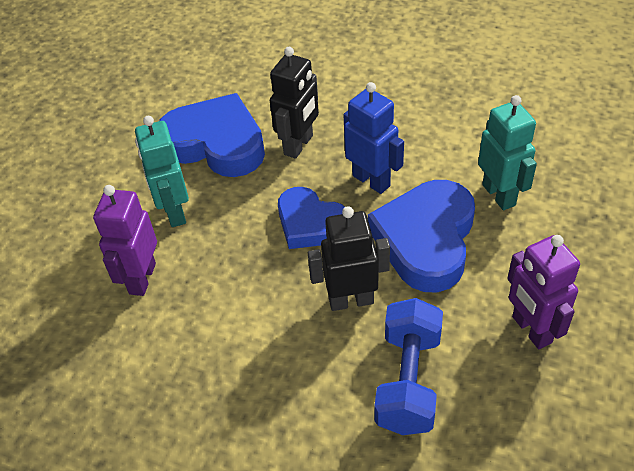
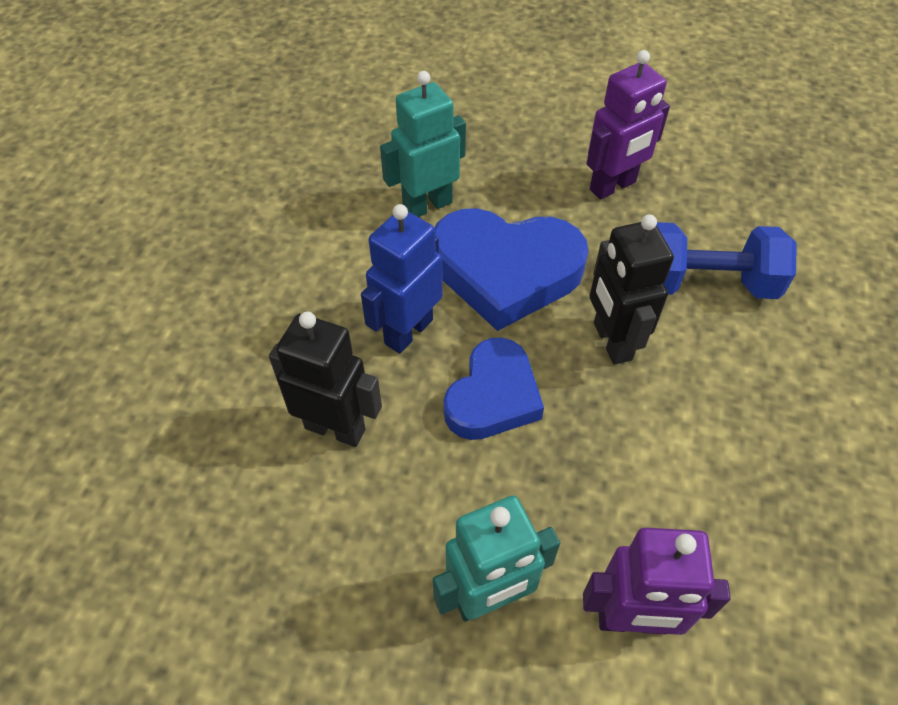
camera: 100 degrees left, 5 degrees up
(216, 143) = (326, 558): blue heart -> none

